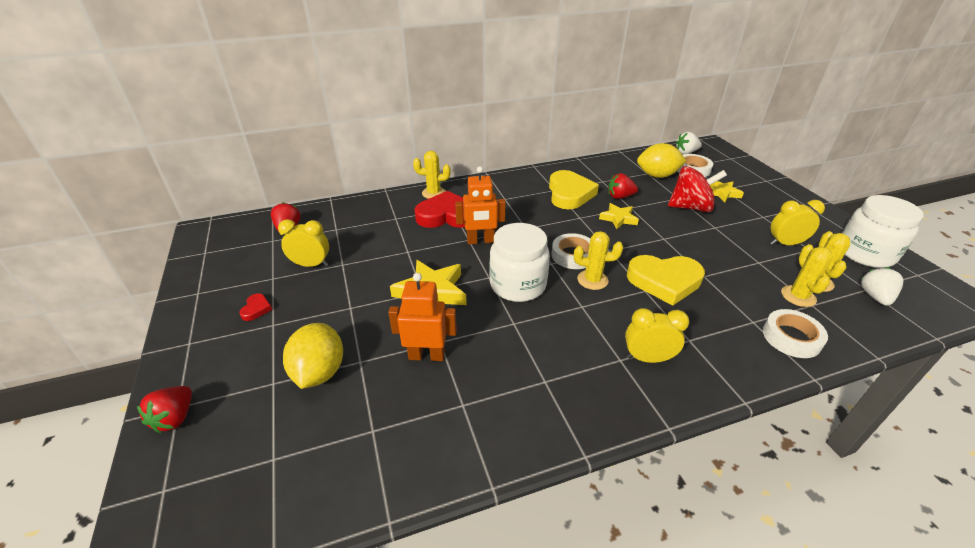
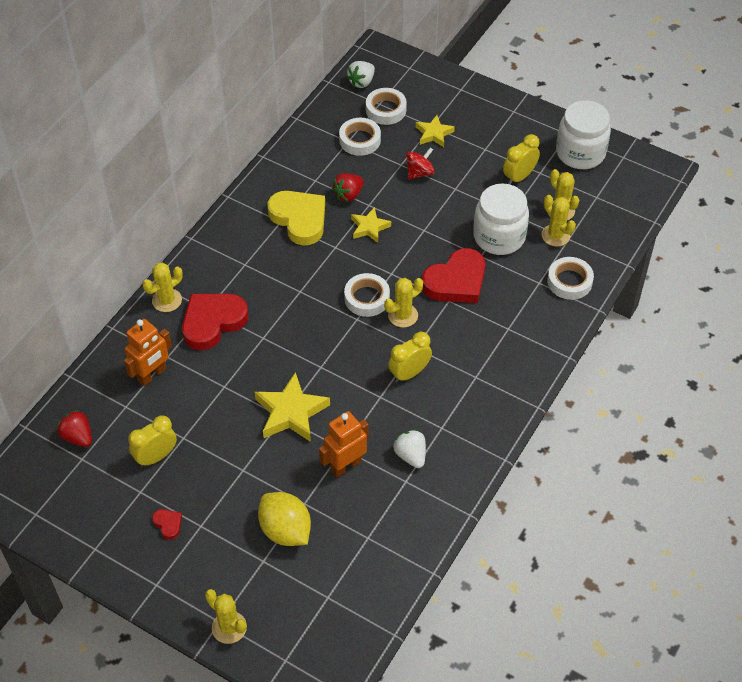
camera: 40 degrees left, 15 degrees up
(175, 418) = (229, 627): red strawberry -> yellow cactus
(480, 241) = (275, 333): orange robot -> orange robot (152, 375)
(518, 285) = (351, 359): white jar -> white jar (499, 237)
(647, 358) = (492, 363): yellow clock -> yellow clock (409, 373)
(657, 175) = (360, 140): yellow lemon -> white tape
(664, 281) = (456, 281): yellow heart -> red heart
(690, 207) = (419, 173): red spinning top -> red spinning top, size x0.59
(875, 297) = (604, 202): white strawberry -> white strawberry (410, 455)

